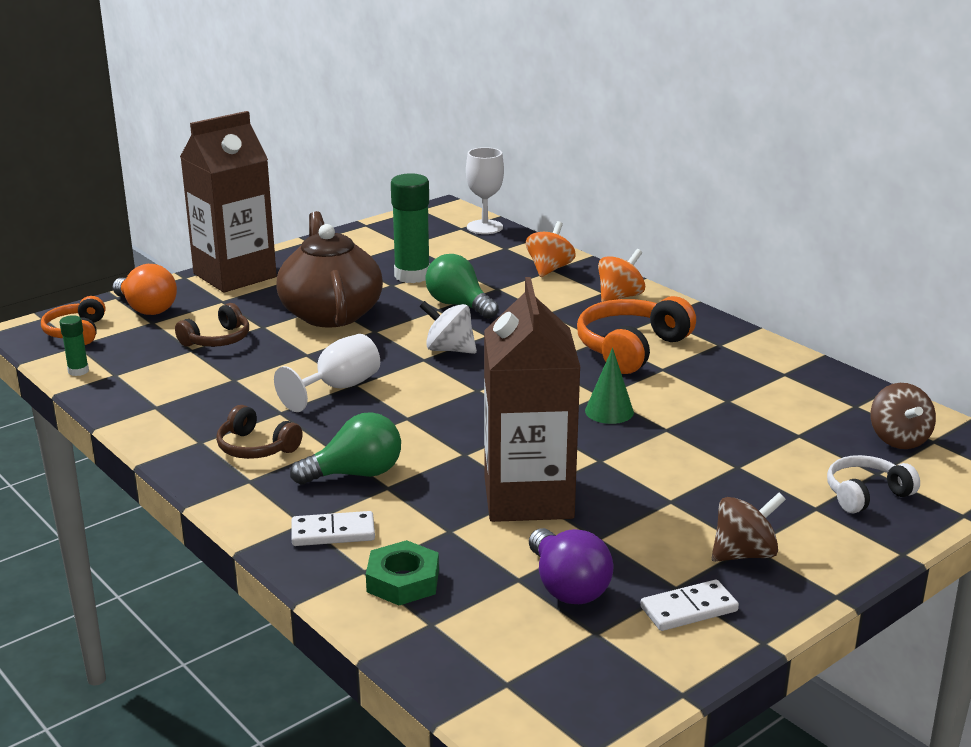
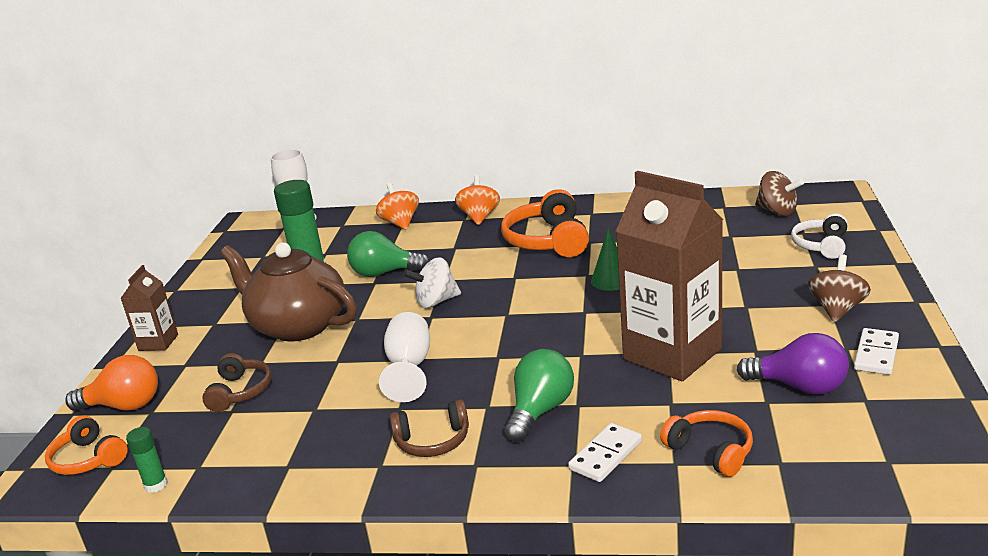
camera: 40 degrees left, 0 degrees up
(235, 275) = (158, 342): brown carton -> brown carton, size x0.48
(403, 581) = (710, 451): green nut -> orange headphones

